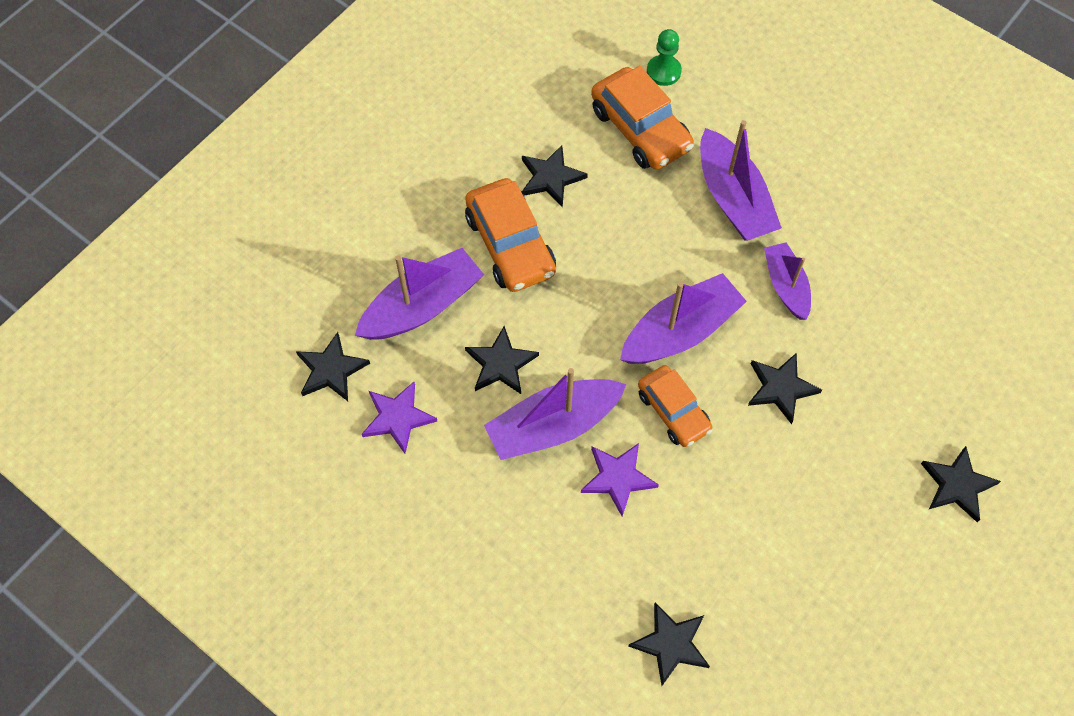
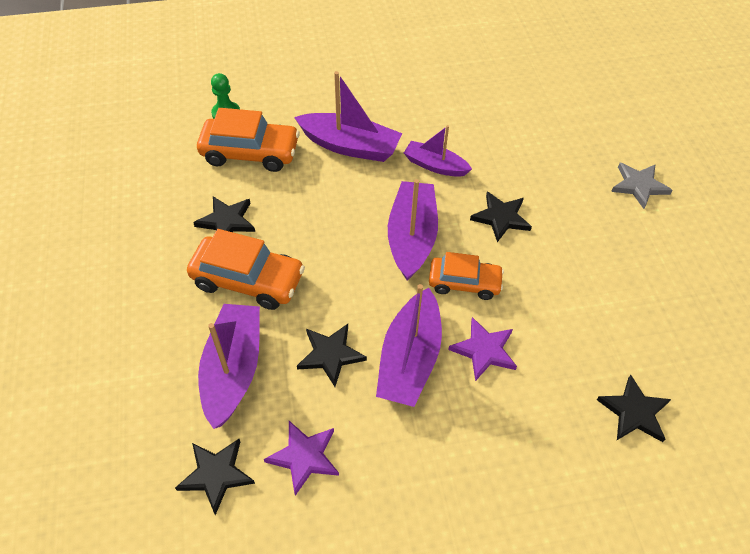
camera: 50 degrees left, 10 degrees down
(957, 485) = (639, 186): black star -> grey star

